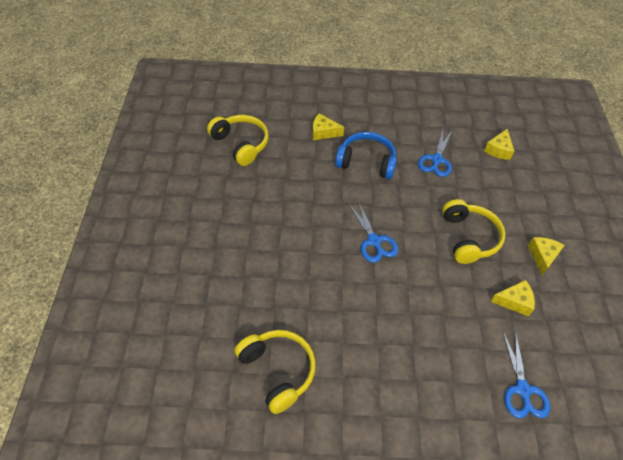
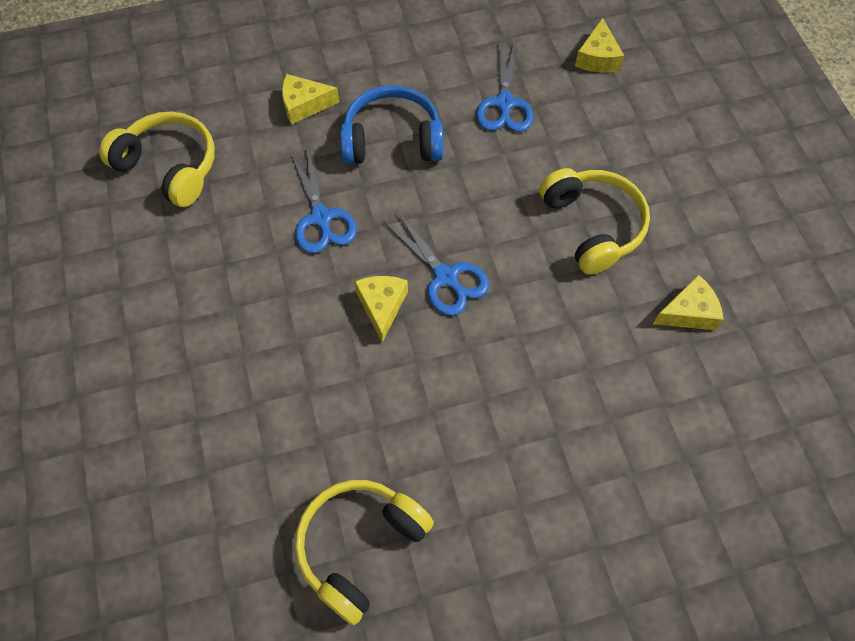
camera: 15 degrees left, 10 degrees up
(277, 371) = (360, 546): yellow headphones -> yellow headphones turned 90 degrees counterclockwise
(522, 390) = (737, 451): blue scissors -> blue scissors (321, 218)
(543, 256) = (711, 224): yellow cheese -> yellow cheese (382, 306)

